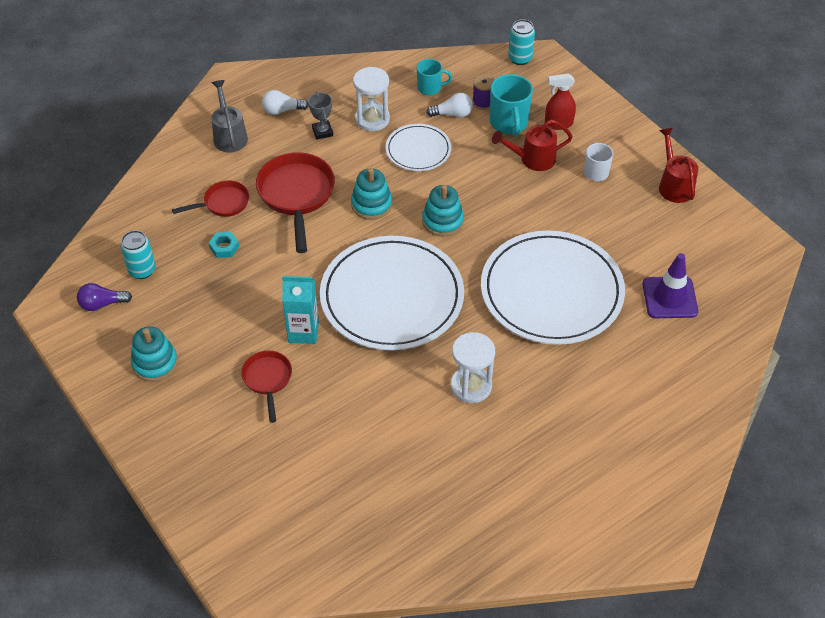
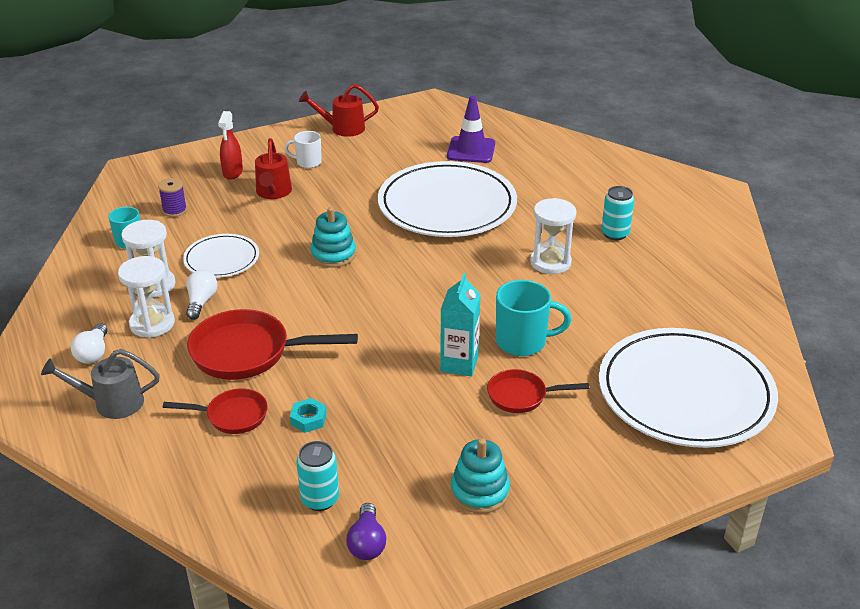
camera: 80 degrees left, 15 degrees down
(223, 203) = (232, 416): red pan -> red pan turned 105 degrees clockwise
(322, 132) = (152, 324): grey trophy -> white hourglass
(371, 204) = (288, 298): turquoise stacking toy -> none
(392, 297) = (426, 298): white plate -> white plate (685, 392)
(452, 114) = (180, 231): white light bulb -> white light bulb (201, 302)
(509, 123) = (215, 199): turquoise mug -> turquoise mug (523, 342)
(520, 58) = (124, 181): turquoise can -> turquoise can (615, 234)

